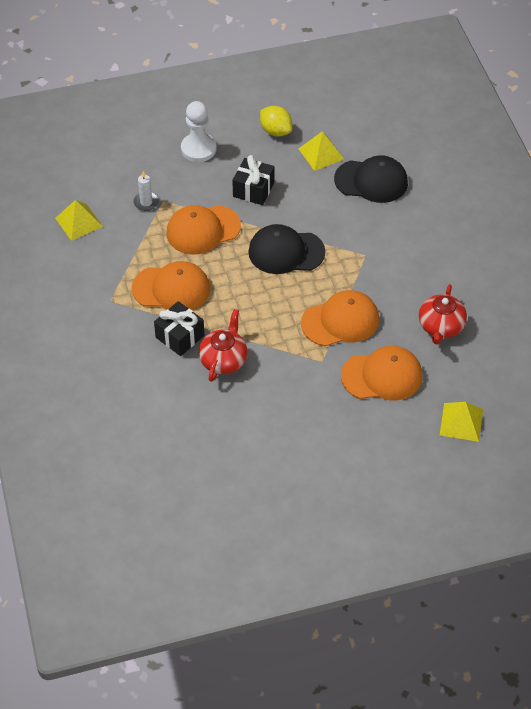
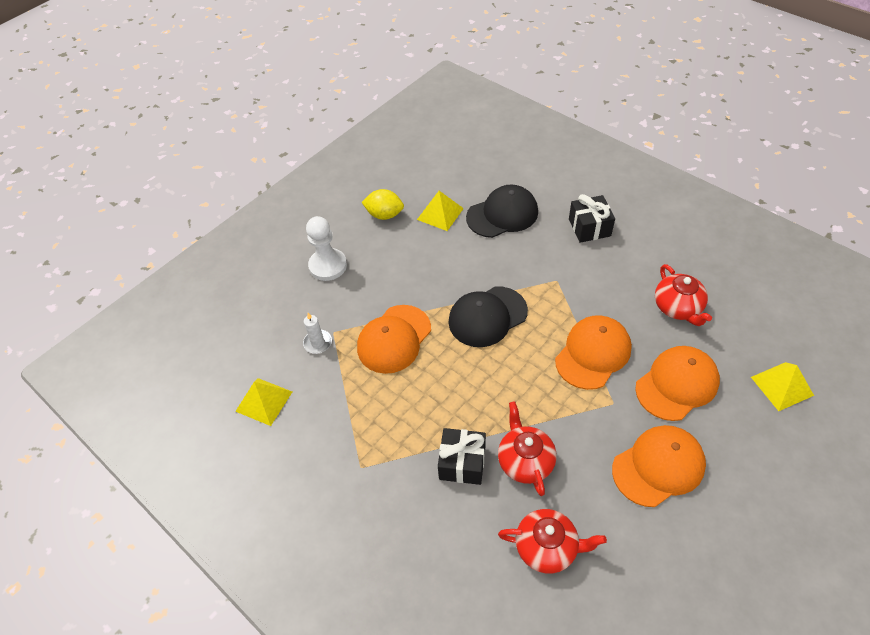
camera: 30 degrees left, 0 degrees up
(171, 288) = (412, 416): orange cap -> orange cap (658, 466)
(191, 416) = (547, 547): none -> red teapot
(253, 190) = (409, 276): black gift -> black gift (589, 227)

